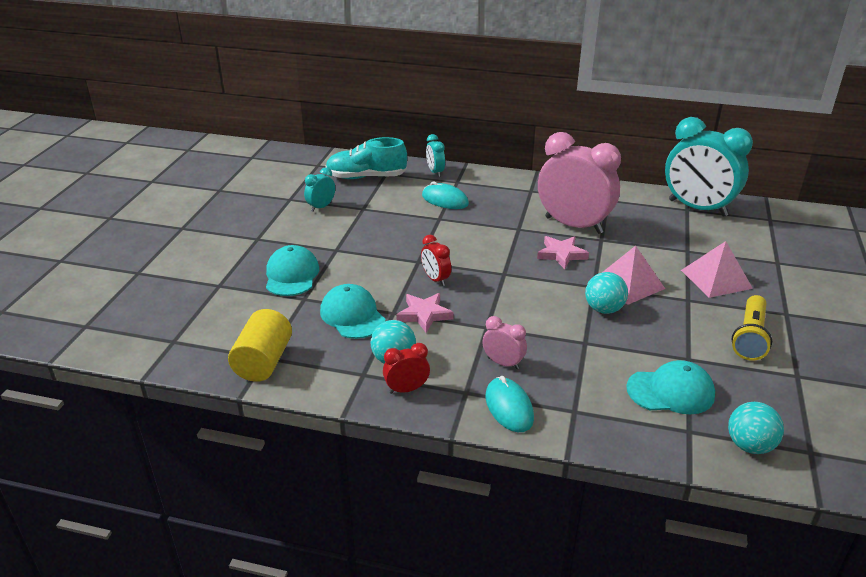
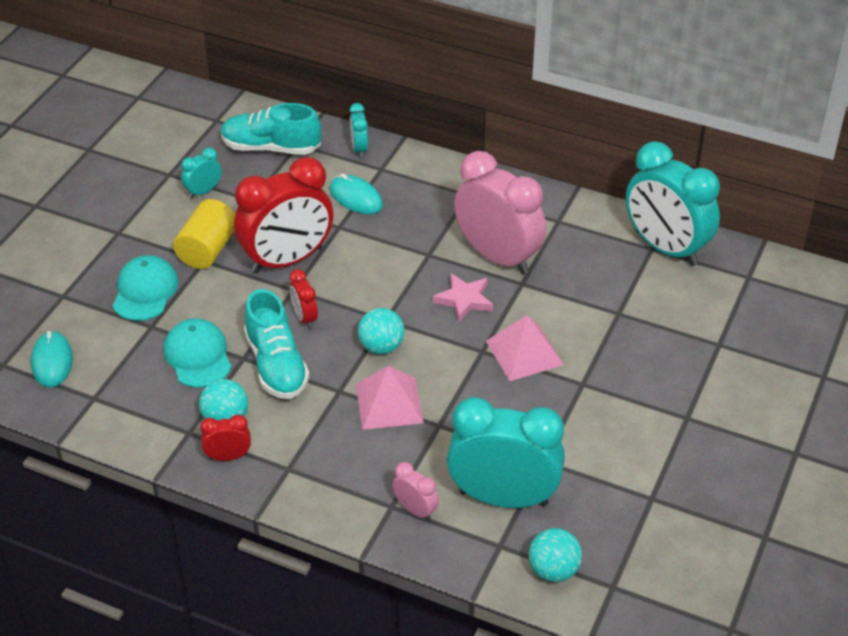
camera: 10 degrees right, 10 degrees up
(263, 362) = (90, 403): yellow cylinder -> yellow cylinder (207, 250)
(406, 243) = (287, 260): none -> red clock
(424, 314) = (276, 365): pink star -> turquoise shoe
(503, 363) = (340, 439): pink clock -> pink clock (415, 510)
(509, 407) = (326, 492): turquoise mouse -> turquoise mouse (52, 362)
(604, 309) = (479, 384): turquoise ball -> turquoise ball (381, 347)
(670, 391) = (503, 498): turquoise cap -> turquoise clock
(716, 279) = (630, 359): pink pyramid -> pink pyramid (389, 403)
(750, 337) = (626, 443): yellow flashlight -> none

